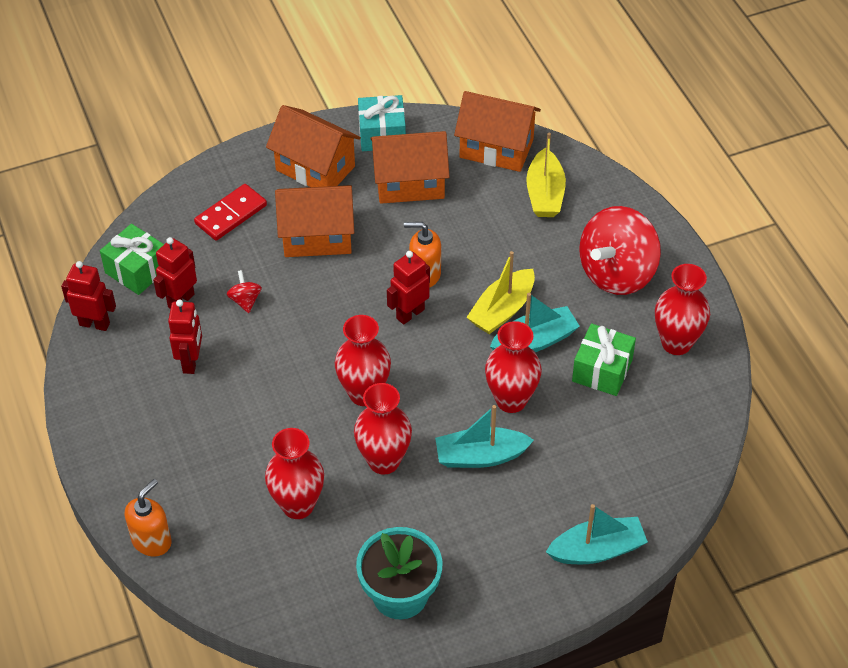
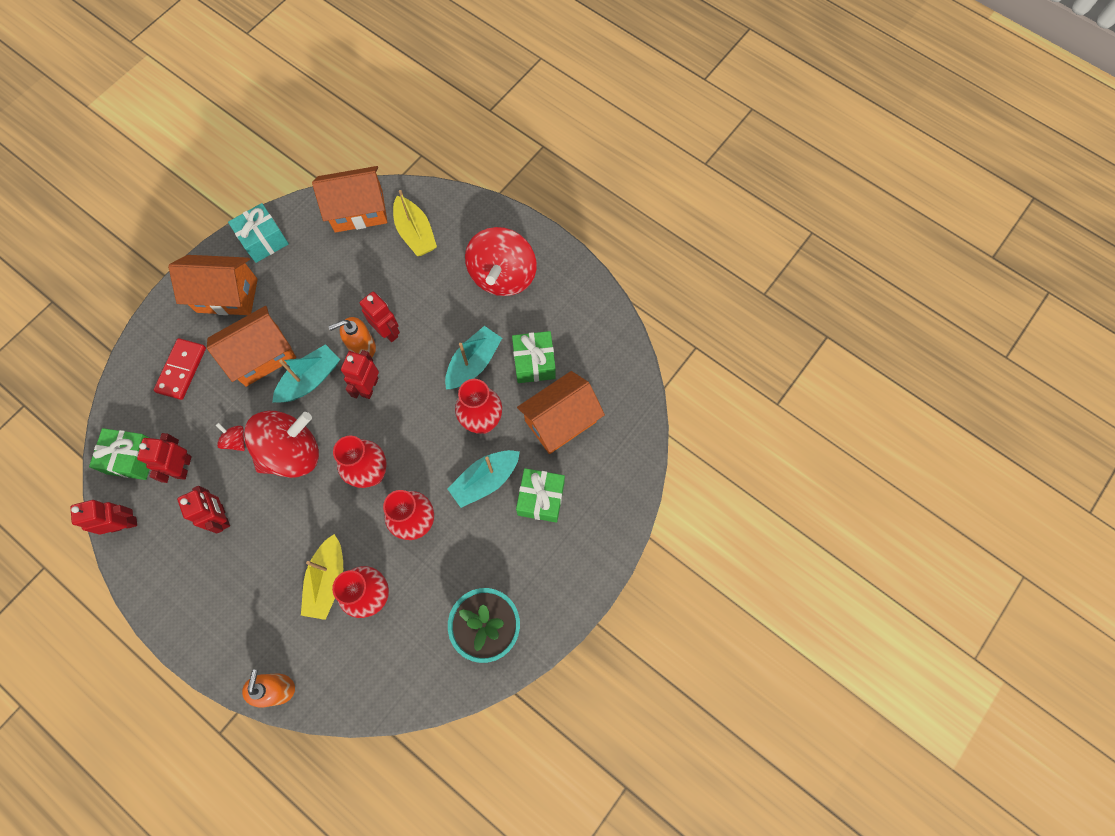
camera: 30 degrees left, 20 degrees up
(295, 337) = (292, 452): none -> red spinning top
(409, 183) = (308, 273): orange house -> orange house (560, 421)
(460, 271) = (388, 331): none -> red robot
(502, 310) = (436, 349): yellow boat -> yellow boat (327, 580)
(531, 502) = (541, 498): none -> green gift
(597, 550) = (606, 512): turquoise boat -> turquoise boat (310, 379)
(676, 343) = (574, 313): red vase -> none

